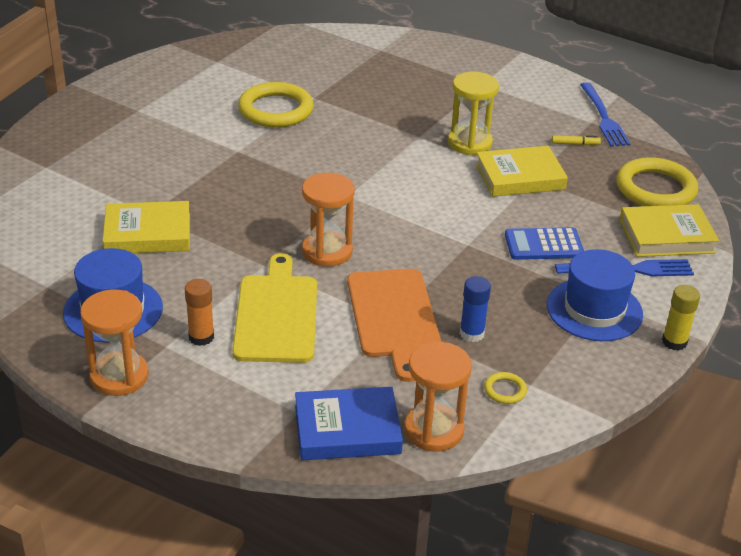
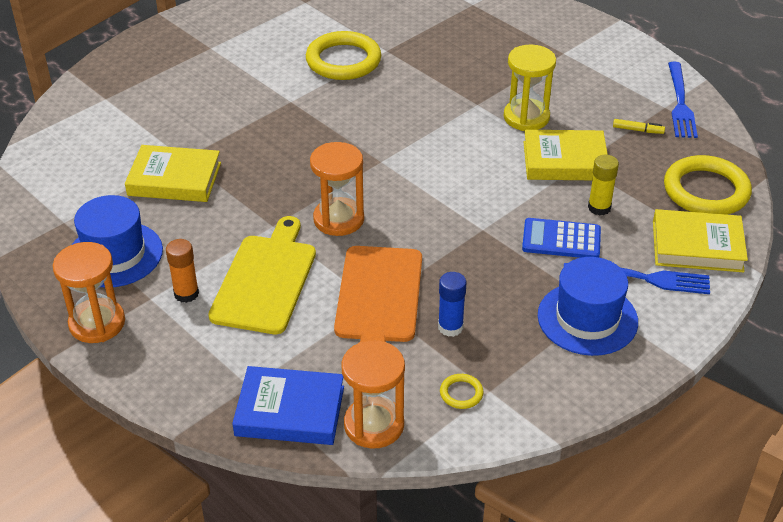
camera: 15 degrees right, 5 degrees up
(674, 342) = (659, 366): yellow glue stick -> yellow glue stick (599, 207)

